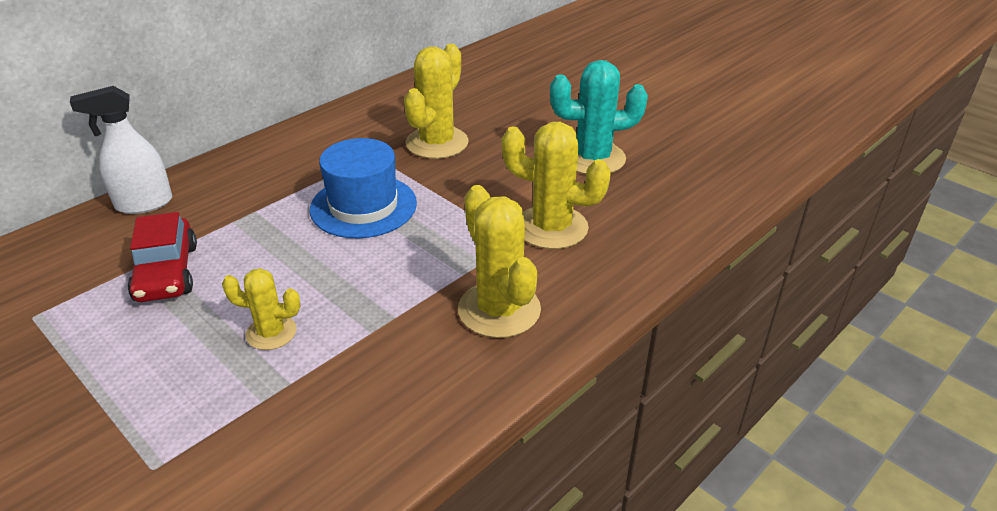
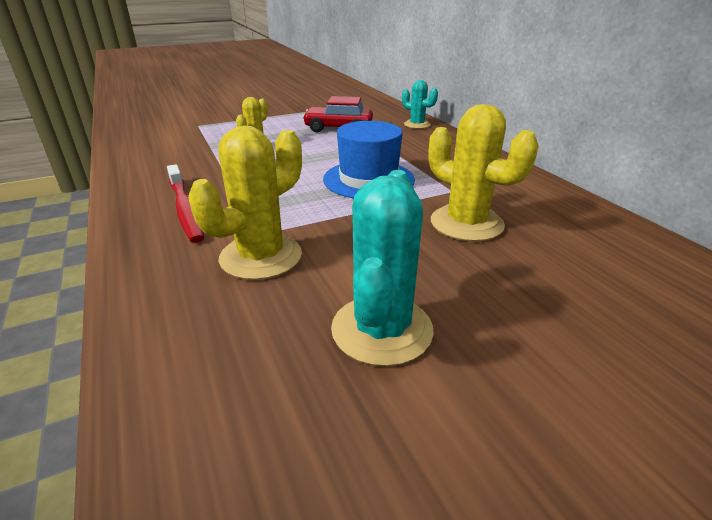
camera: 110 degrees right, 5 degrees down
(143, 204) = (417, 124): white spray bottle -> turquoise cactus
(499, 310) = (186, 210): yellow cactus -> red toothbrush

